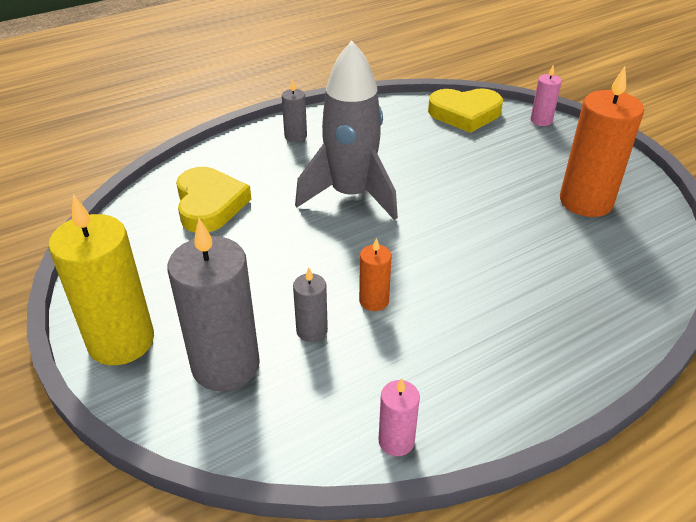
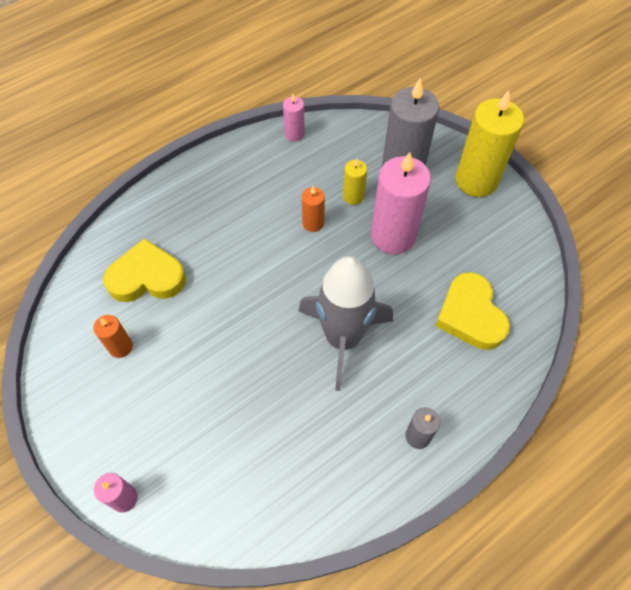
camera: 175 degrees right, 20 degrees up
(269, 280) = (393, 236): none -> pink candle
(312, 331) = (353, 196): grey candle -> yellow candle
(465, 114) = (217, 507): yellow heart -> yellow heart (147, 277)
(586, 201) = (120, 347): orange candle -> orange candle, size x0.48

